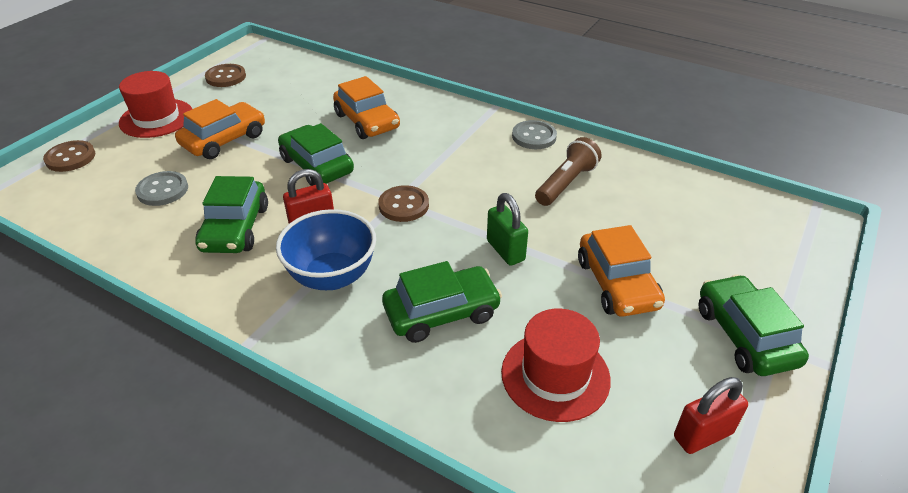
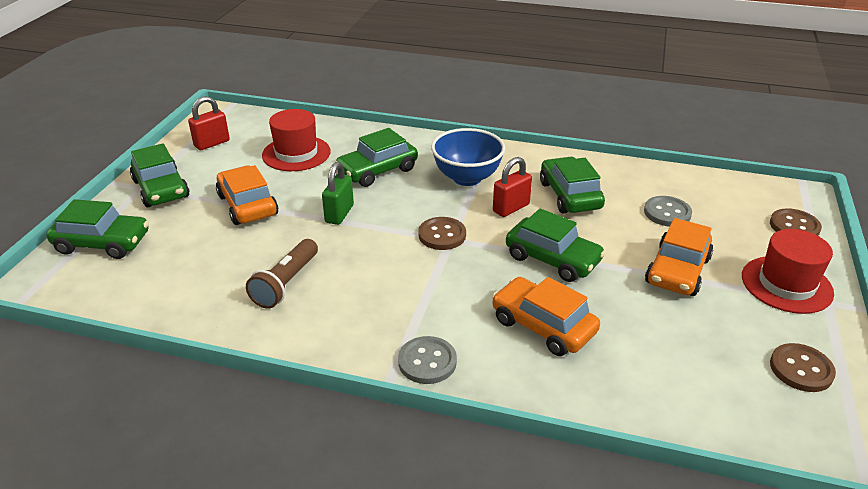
camera: 165 degrees right, 5 degrees down
(505, 250) = (339, 214): green padlock -> green padlock turned 60 degrees clockwise
(534, 136) = (326, 341): grey button -> grey button (427, 362)
(774, 259) = (102, 243): none -> green car

